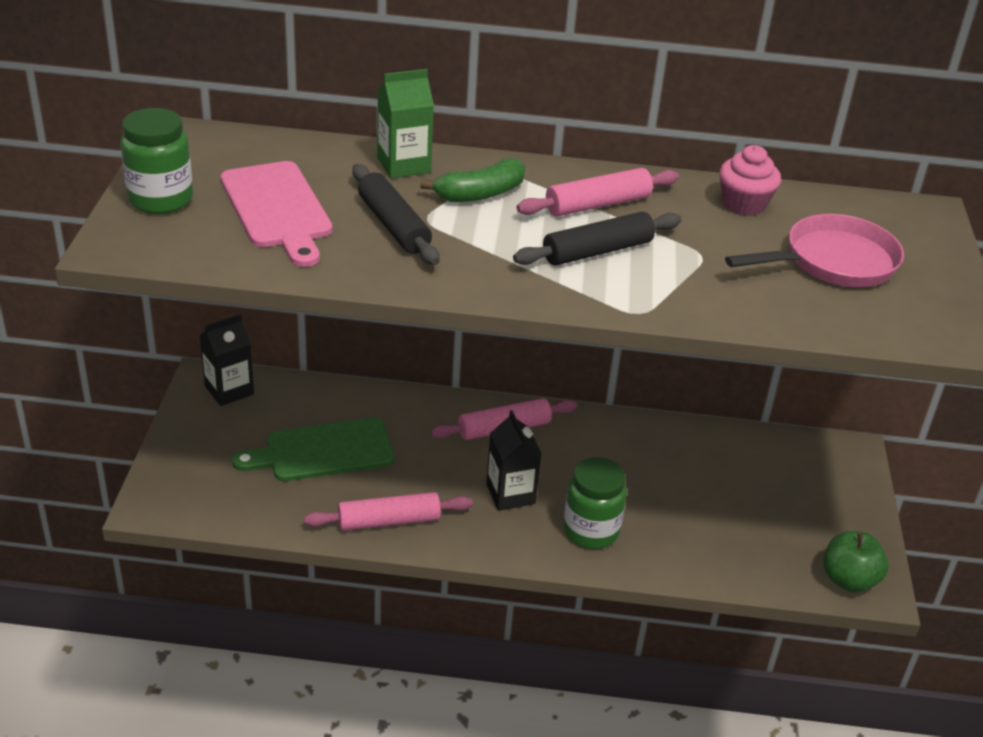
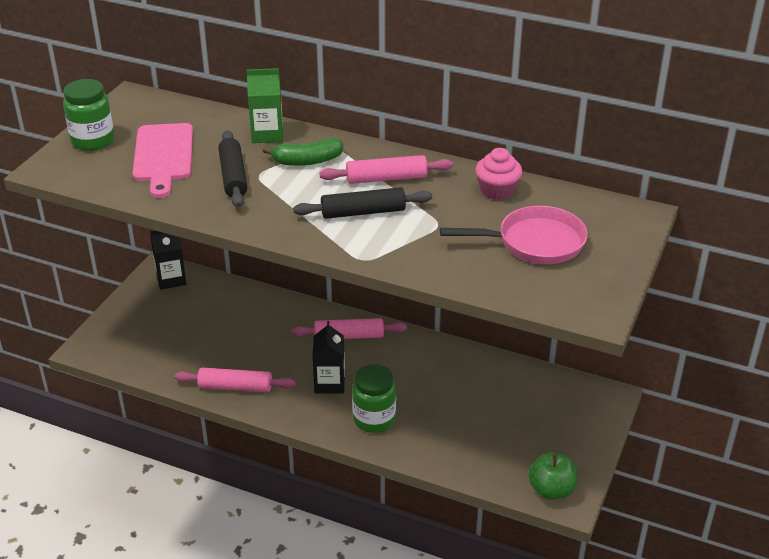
camera: 20 degrees right, 0 degrees up
(323, 451) = (214, 332): green cutting board -> none

